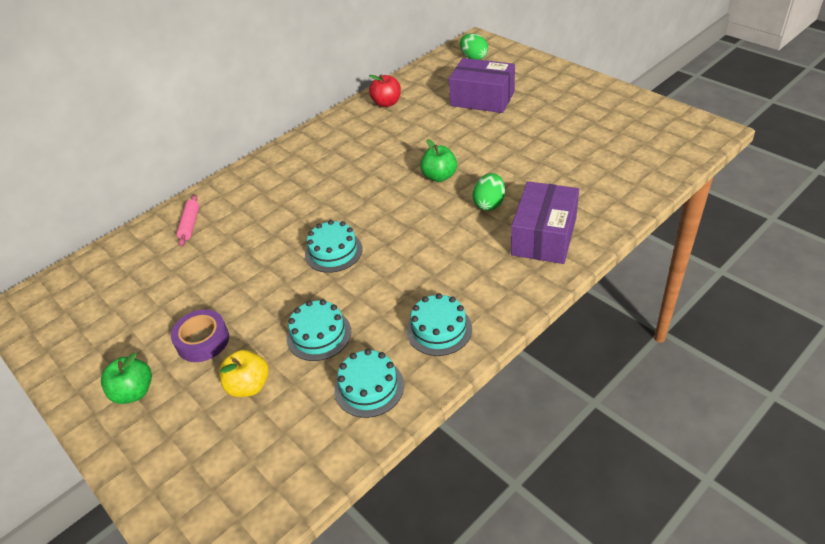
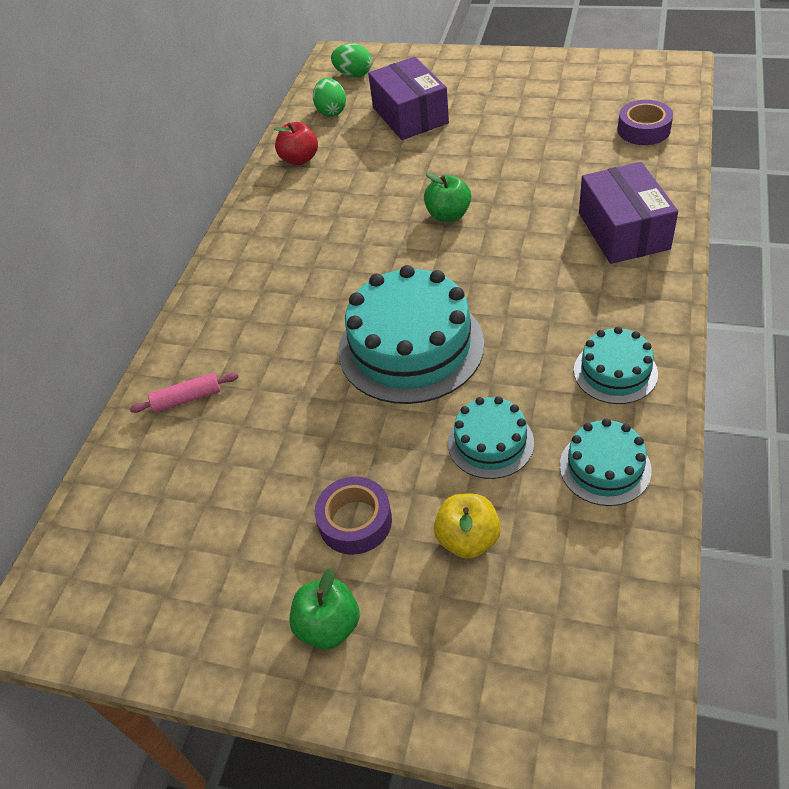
camera: 30 degrees left, 5 degrees up
(190, 224) = (187, 398): pink rolling pin -> pink rolling pin turned 75 degrees counterclockwise
(333, 252) = (411, 347): turquoise cake -> turquoise cake, size x1.89
(482, 98) = (410, 115): purple box -> purple box turned 75 degrees clockwise
(489, 204) = (533, 222): green egg -> green egg (331, 111)
(634, 169) = (643, 130): none -> purple tape

